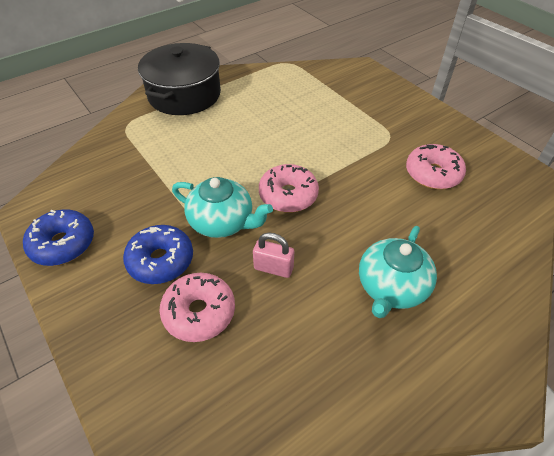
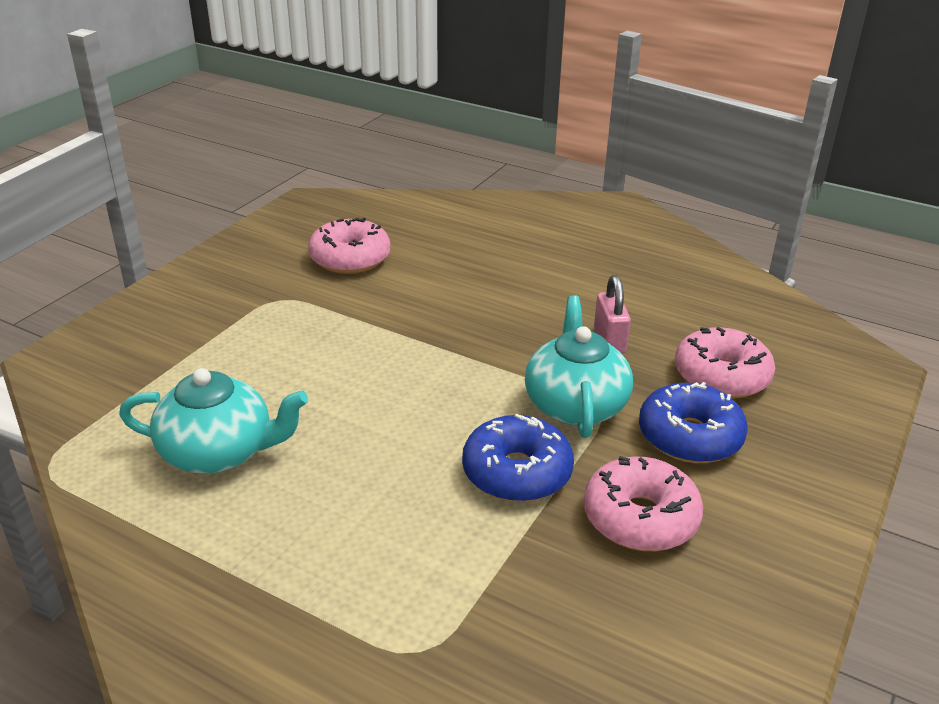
camera: 115 degrees left, 15 degrees down
(63, 244) = (769, 560): blue donut -> blue donut (517, 472)
(184, 94) = (247, 597): black pot -> none
(288, 195) = (476, 360): pink donut -> pink donut (640, 518)
(391, 287) = (561, 263): turquoise teapot -> turquoise teapot (219, 452)

